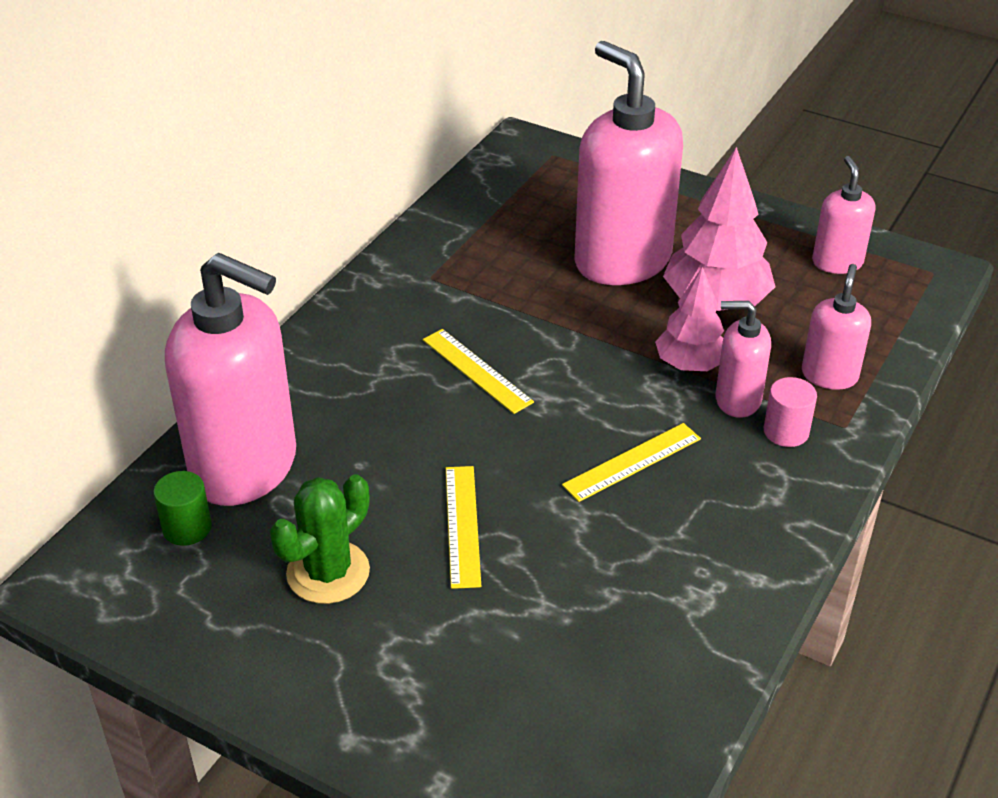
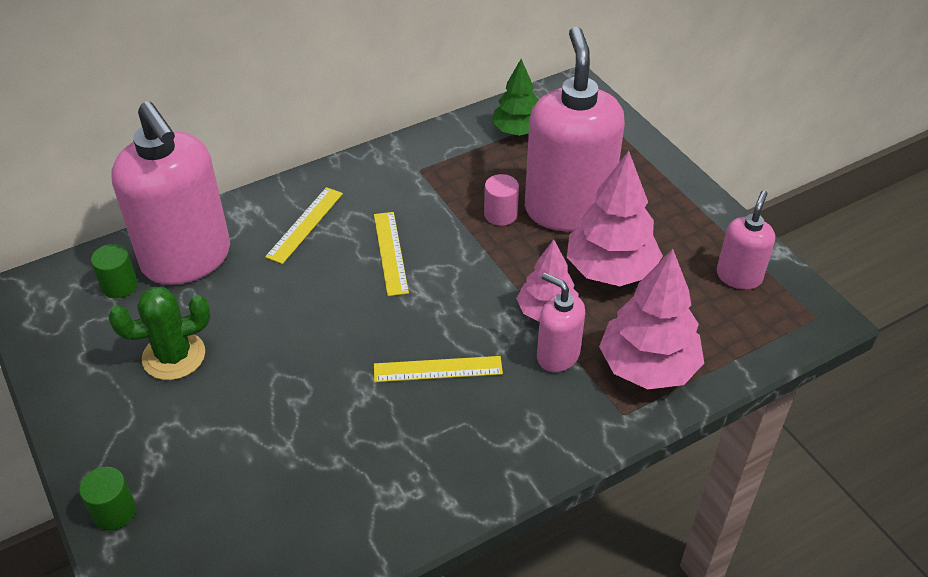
camera: 30 degrees right, 5 degrees up
(413, 759) = (114, 512): none -> green cylinder
(462, 525) = (284, 363): yellow ruler -> yellow ruler (305, 225)
(501, 203) = (517, 131): none -> green tree
(786, 432) = (572, 397): pink cylinder -> pink cylinder (500, 214)
(829, 375) = (648, 367): pink soap dispenser -> pink tree

